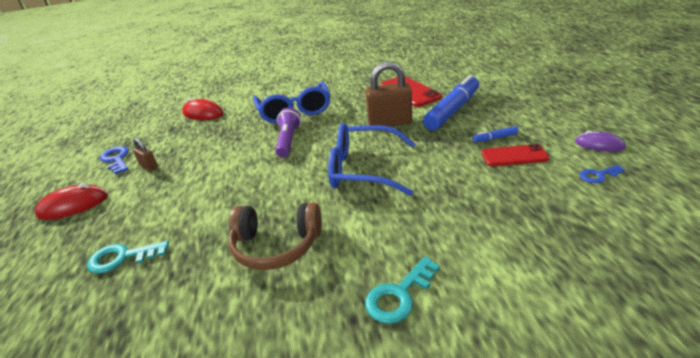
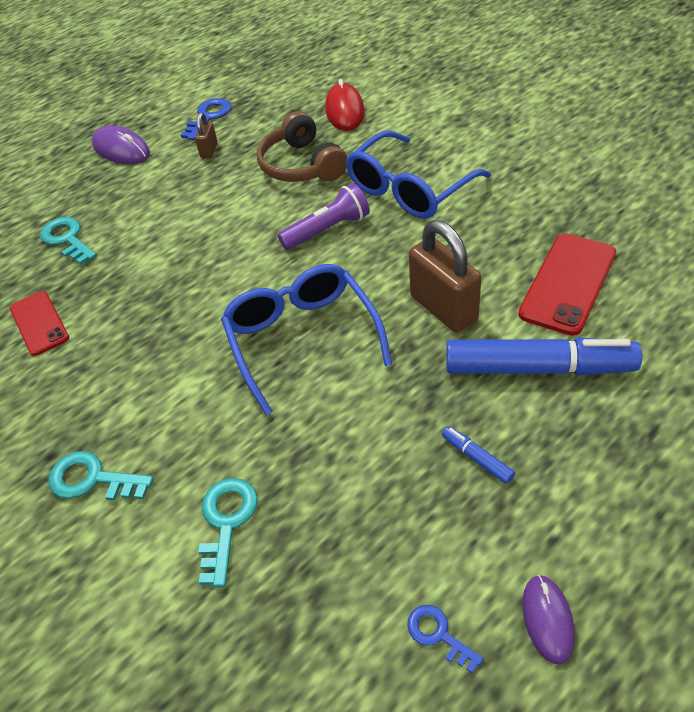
camera: 60 degrees right, 15 degrees up
(73, 205) = (121, 150): red mouse -> purple mouse
(276, 245) = (126, 339): brown headphones -> brown headphones (302, 165)
(484, 232) = (226, 522): none -> turquoise key
(514, 156) = (435, 501): red phone -> red phone (39, 323)

